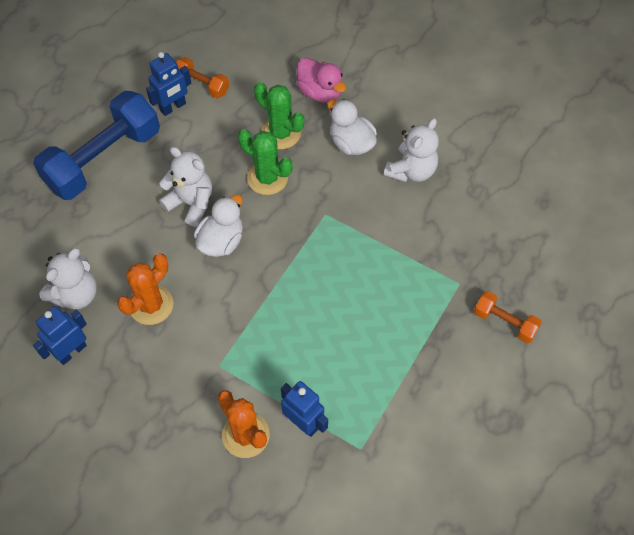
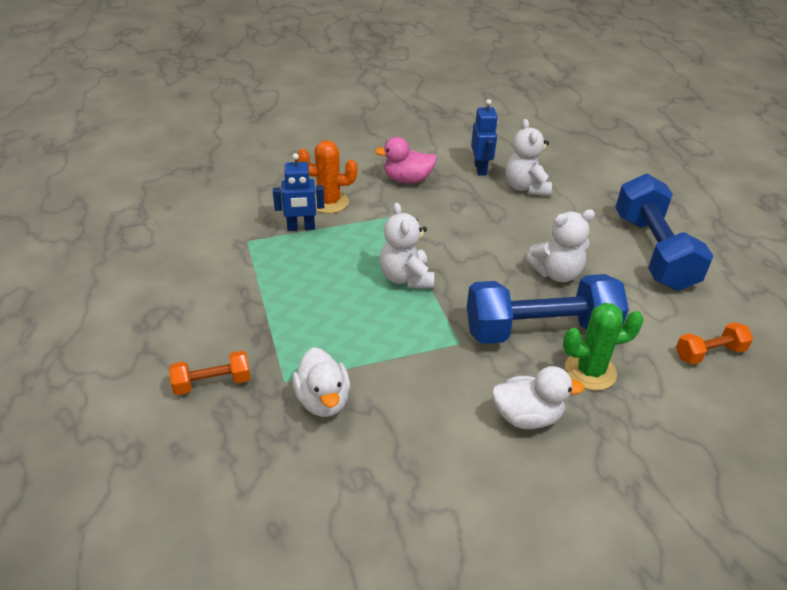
camera: 130 degrees right, 20 degrees down
(151, 305) = (478, 212): orange cactus -> none
(173, 107) = (689, 318): blue robot -> none
(221, 241) = (498, 269): white duck -> white duck (323, 400)
(267, 178) = (540, 330): green cactus -> blue dumbbell
(320, 92) = (627, 439): pink duck -> pink duck (407, 179)
(411, 170) = (443, 440): white teddy bear -> white teddy bear (406, 278)

